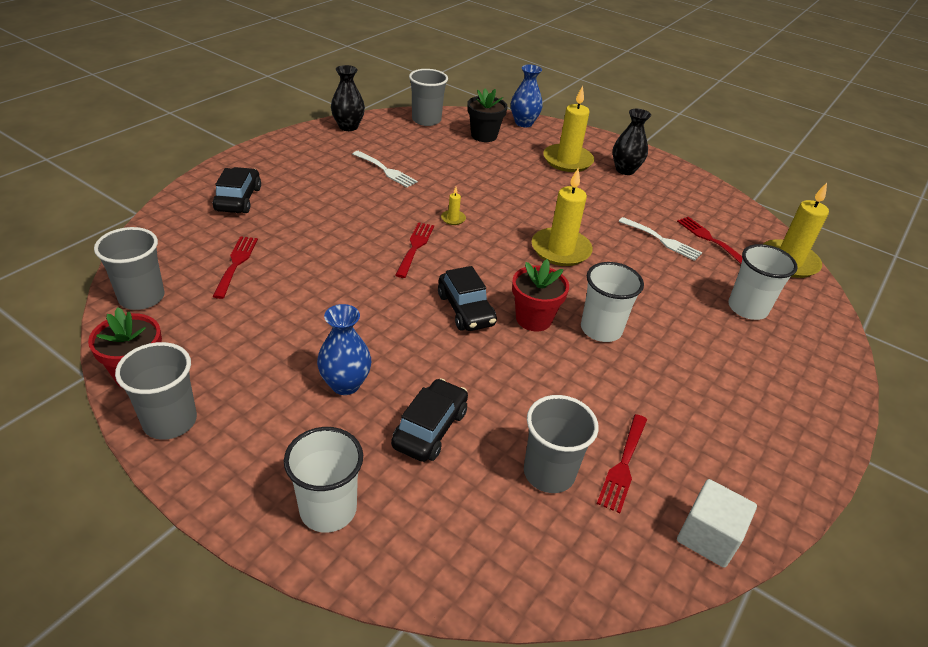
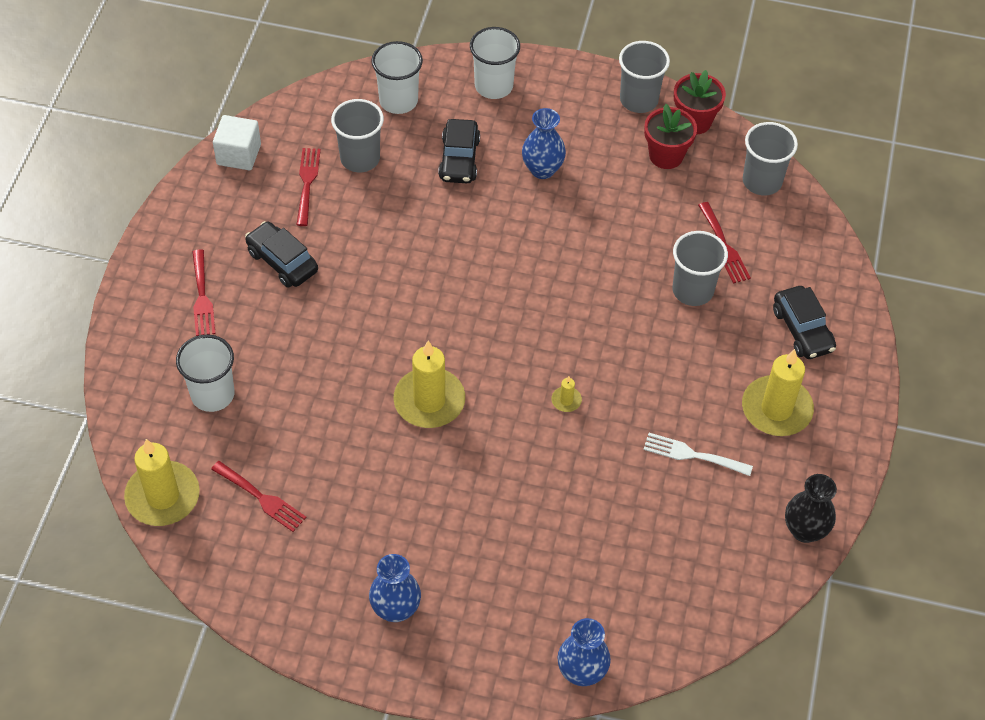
camera: 160 degrees right, 15 degrees up
(415, 247) = (580, 338): red fork -> red fork (202, 297)
(426, 120) = (719, 604): grey cup -> grey cup (693, 290)
(466, 310) = (488, 278): black car -> black car (282, 261)
(484, 136) = (620, 602): black flower pot -> none
(533, 319) = (422, 293): red flower pot -> red flower pot (666, 155)
(567, 160) = (481, 594): yellow candle -> yellow candle (776, 409)
(601, 329) = (356, 306): white cup -> white cup (398, 100)
(625, 170) = (395, 609): black vase -> blue vase
(662, 240) = (318, 470): white fork -> none

